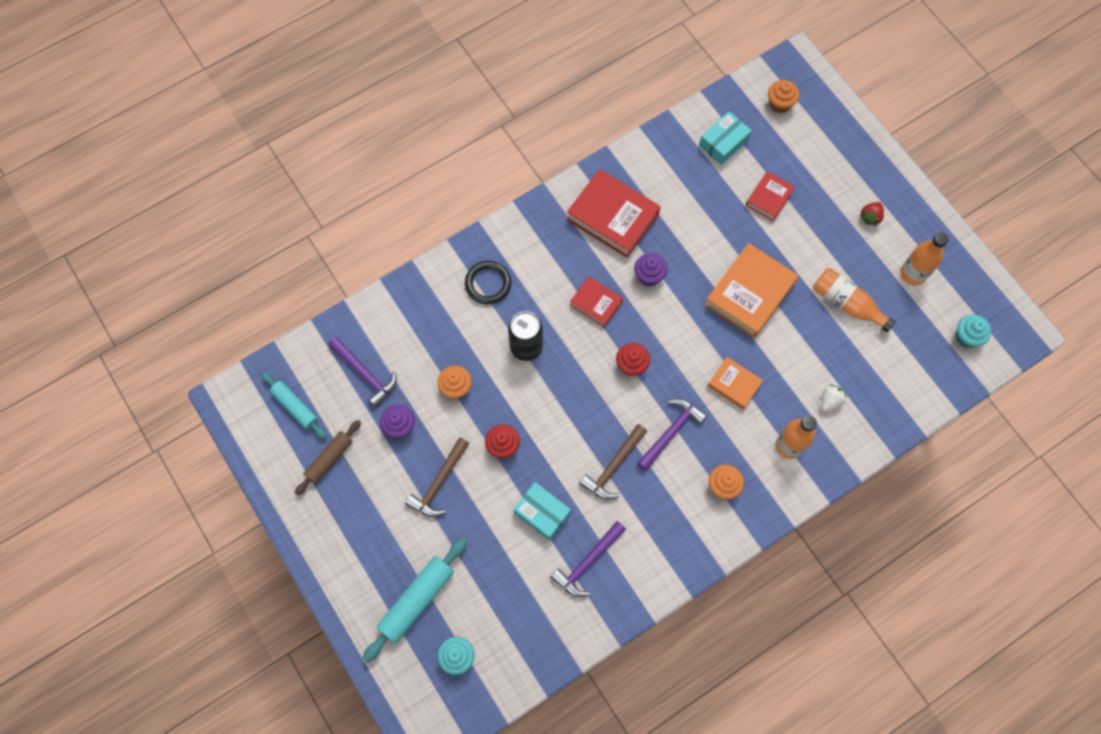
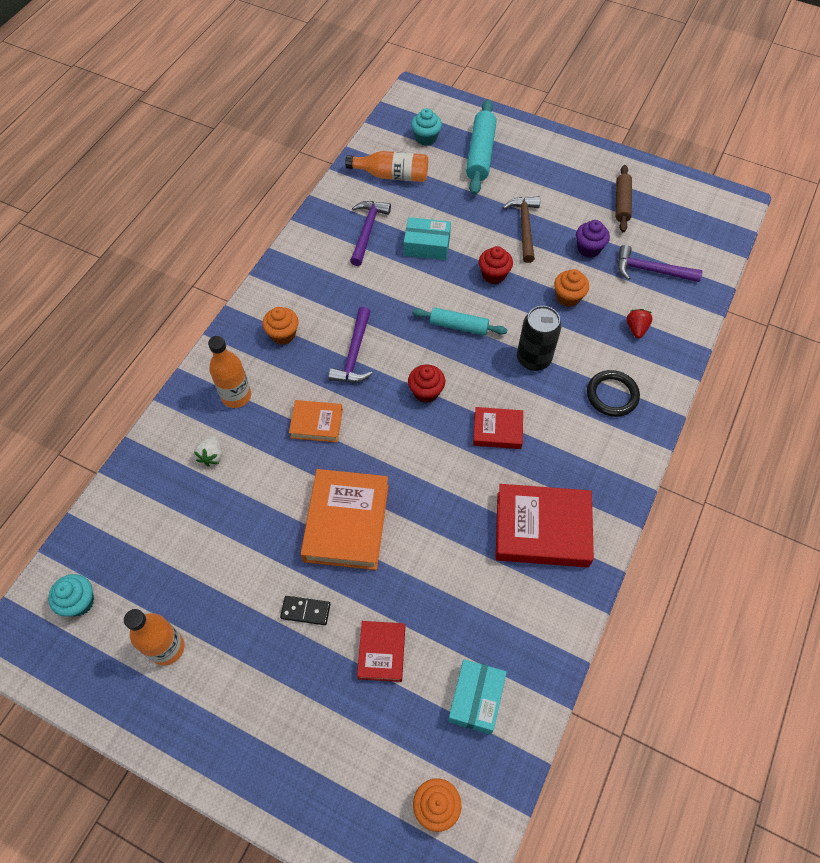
camera: 150 degrees right, 10 degrees down
(295, 407) = (681, 222): turquoise rolling pin -> turquoise rolling pin (458, 326)
(613, 467) = (389, 303): brown hammer -> none
(649, 276) = (463, 485): purple cupcake -> none
(807, 249) = (305, 611): none -> black domino
(847, 304) = (233, 568): orange bottle -> orange bottle (392, 175)
(870, 217) = (246, 697): red strawberry -> red strawberry (636, 329)

